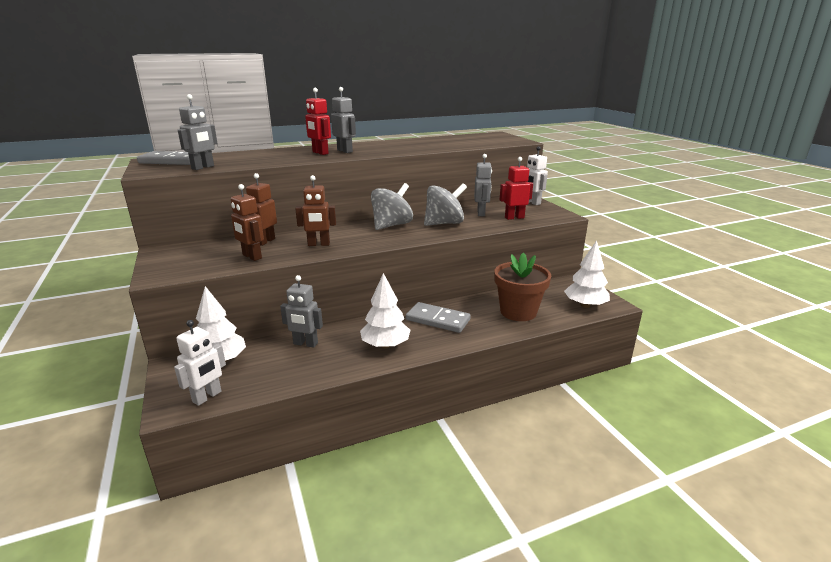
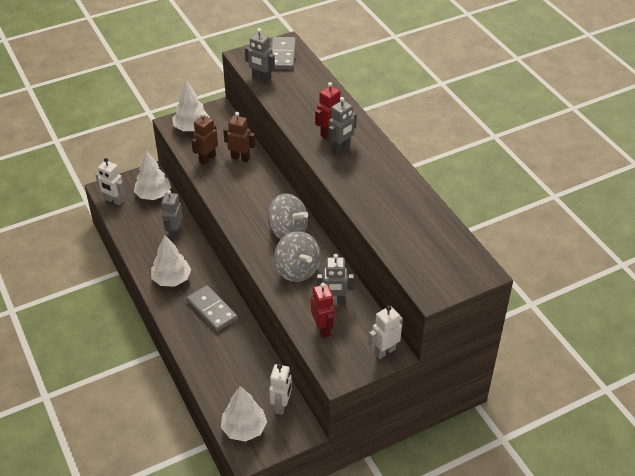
camera: 85 degrees right, 20 degrees up
(181, 265) = (191, 128): none -> white tree
(318, 244) = (235, 190): brown robot -> none
(437, 320) = (212, 310): grey domino -> grey domino turned 60 degrees counterclockwise
(518, 312) = (228, 370): brown flower pot -> none
(553, 288) = (281, 405): none -> white robot

